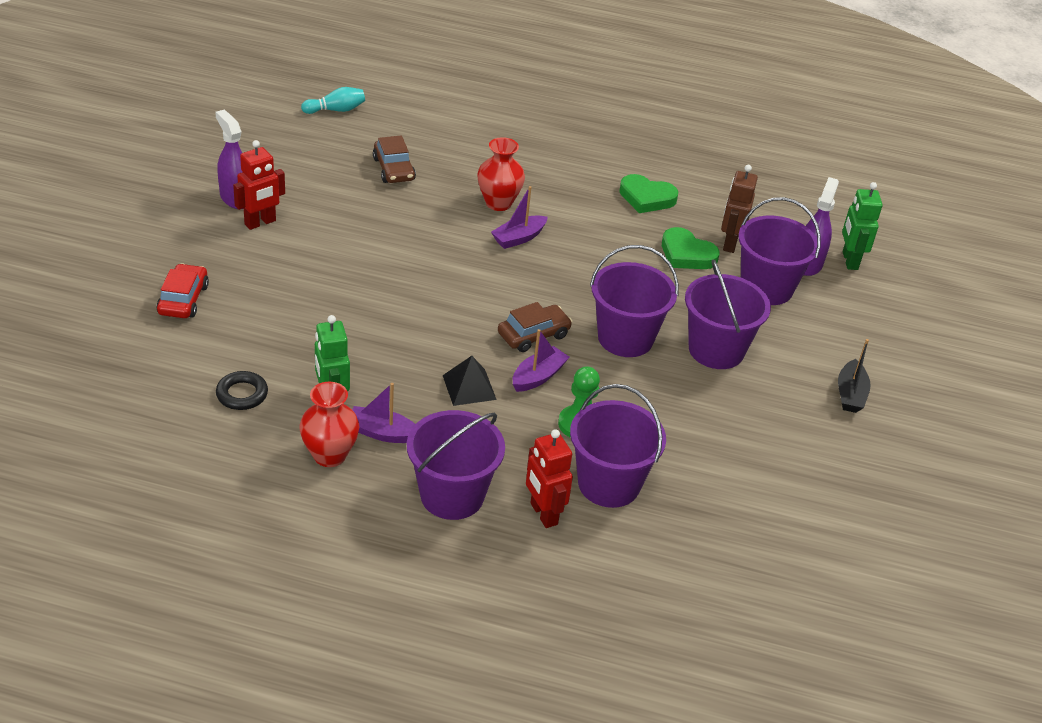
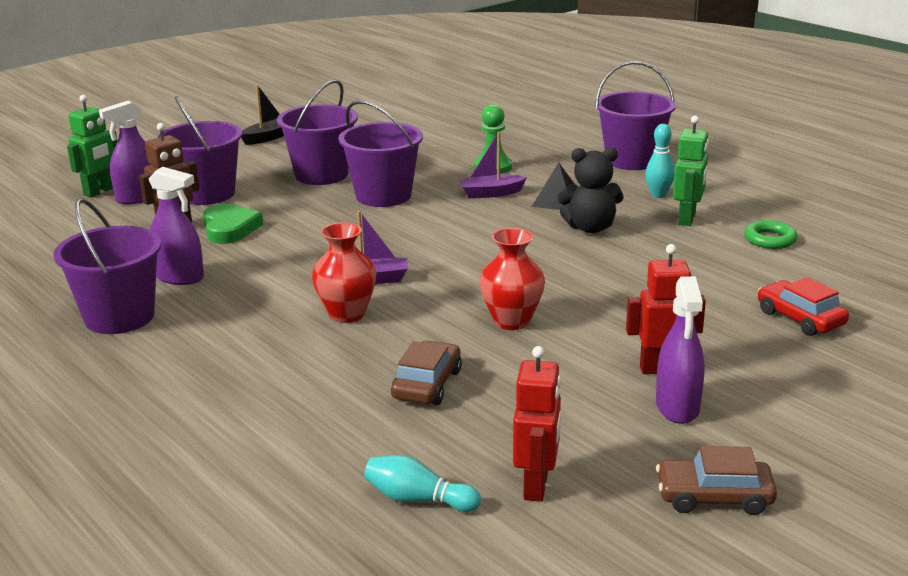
camera: 140 degrees left, 15 degrees down
(183, 299) = (800, 318): red car -> red car turned 105 degrees clockwise
(242, 394) = (770, 239): black ring -> green ring
(329, 455) = (712, 194): red vase -> red vase (511, 321)
(382, 433) = (658, 195): purple boat -> turquoise bowling pin
(409, 355) = (590, 228): none -> black teddy bear
(533, 335) = (460, 214): brown car -> brown car (714, 497)
(543, 514) = (574, 142): red robot -> red robot (536, 486)
(609, 484) = (511, 143): purple bucket -> purple bucket (119, 317)
(646, 198) = (179, 277): green heart -> purple spray bottle

